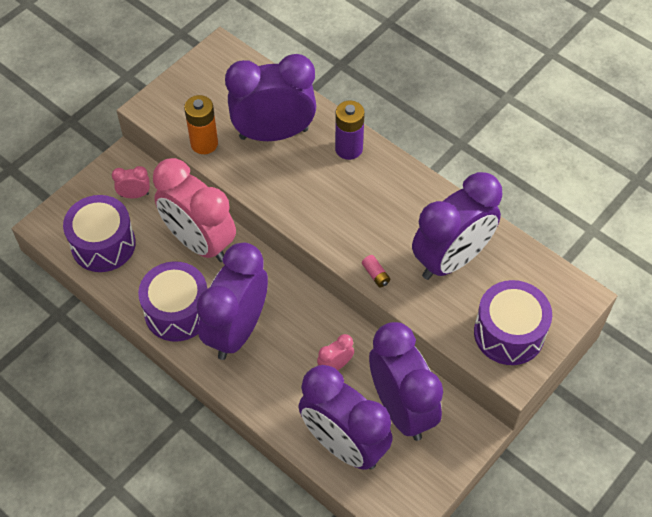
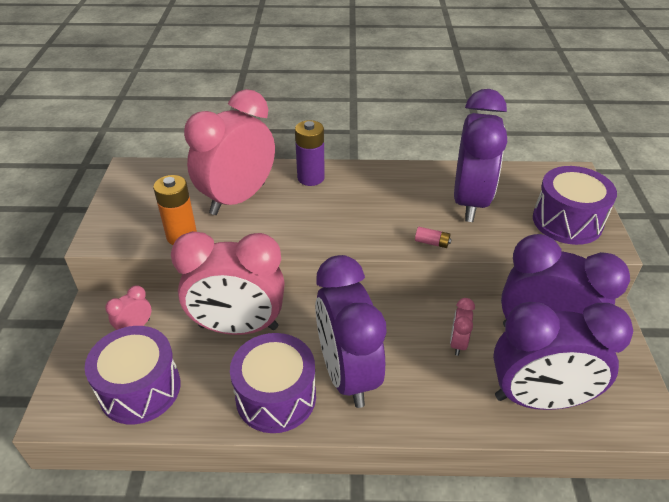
camera: 40 degrees left, 15 degrees down
(273, 133) = (238, 199): purple clock -> pink clock

